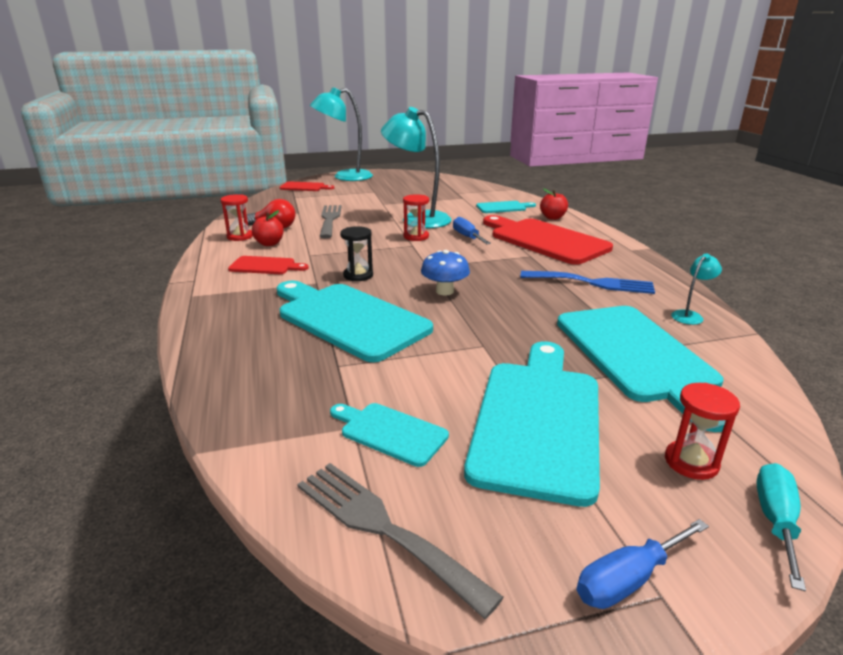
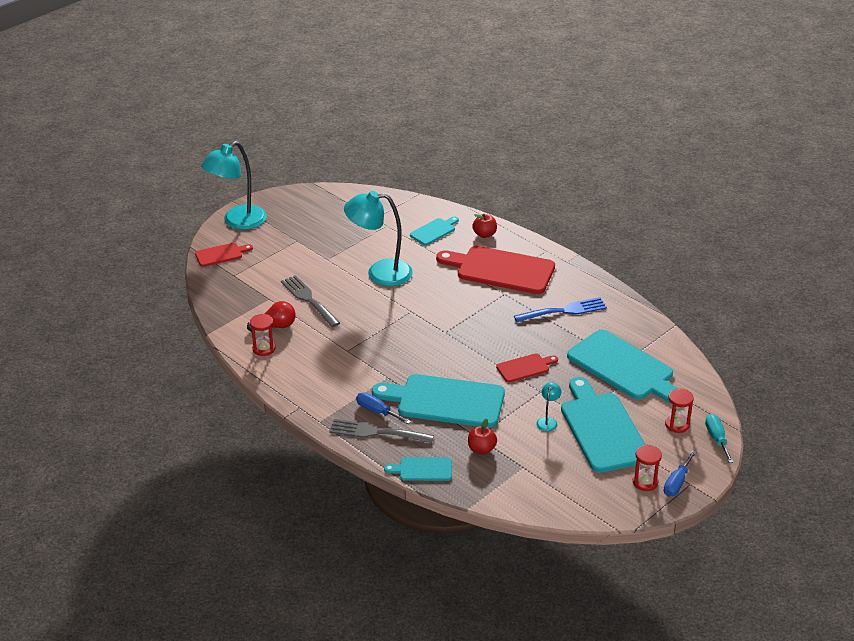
camera: 30 degrees left, 10 degrees up
(265, 266) = (331, 374): red cutting board -> red cutting board (525, 367)
(269, 244) = (300, 348): red apple -> red apple (481, 449)
(358, 275) = (408, 359): black hourglass -> none
(383, 528) = (580, 503): grey fork -> grey fork (376, 432)
(390, 432) = (543, 463): turquoise cutting board -> turquoise cutting board (422, 469)
(416, 236) = (403, 299): red hourglass -> red hourglass (645, 482)
(444, 291) = (480, 354): blue mushroom -> none
(467, 237) = (442, 286): blue screwdriver -> blue screwdriver (377, 411)
(690, 315) = (635, 322): turquoise lamp -> turquoise lamp (548, 421)

